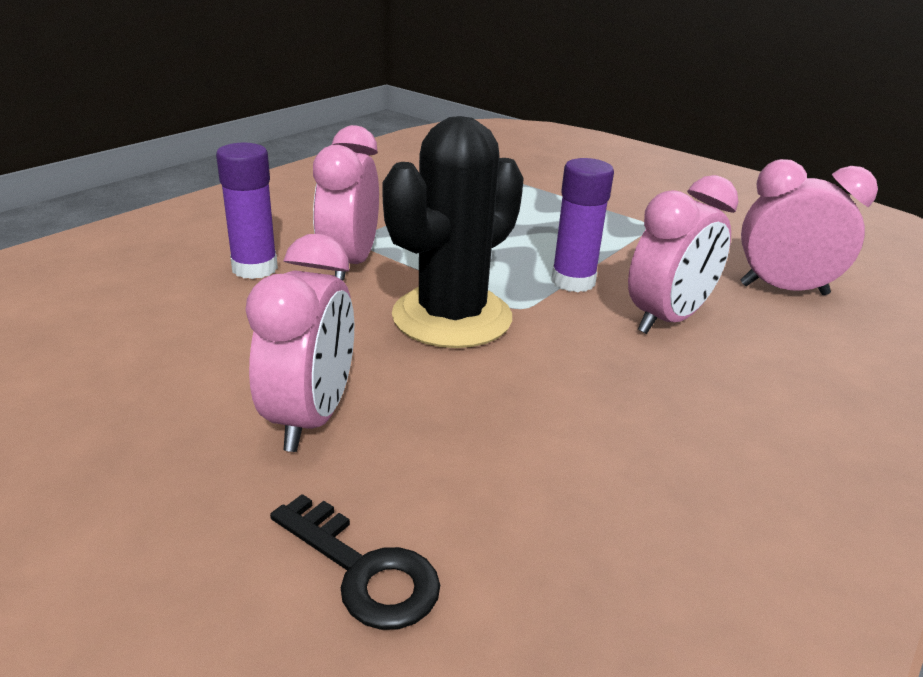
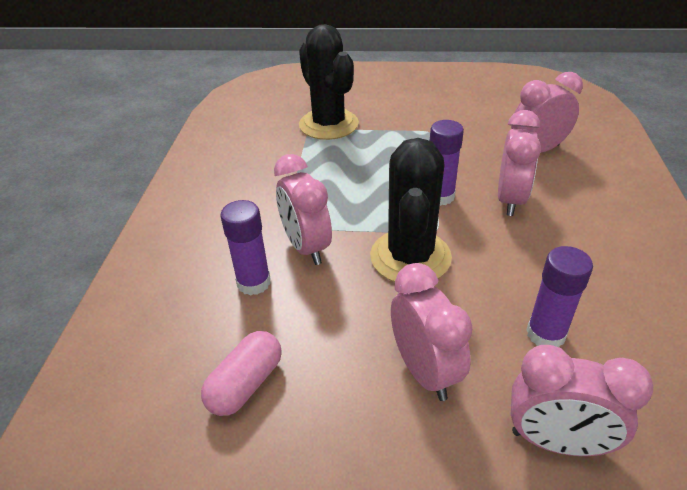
camera: 30 degrees left, 10 degrees up
(124, 337) = (245, 384): none -> pink capsule
(364, 571) = (556, 441): black key -> pink clock
(516, 462) = (545, 334): none -> purple glue stick
(529, 180) = (328, 124): none -> black cactus

